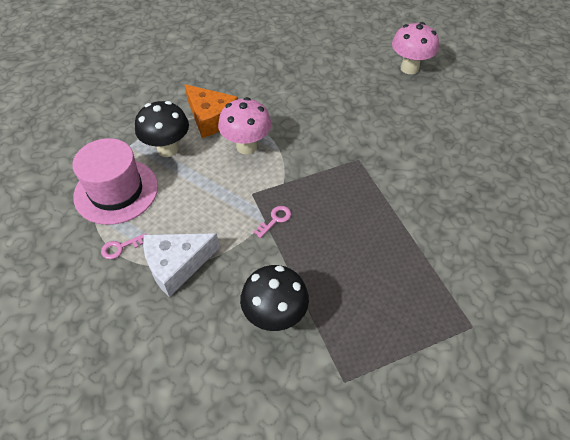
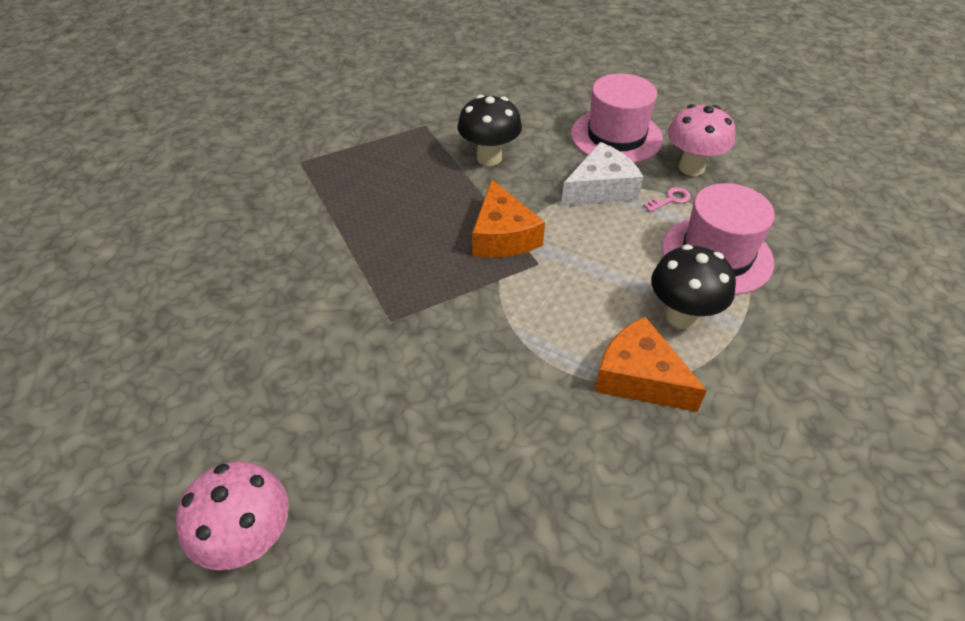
camera: 175 degrees right, 5 degrees down
(130, 341) = (616, 136): none -> pink hat
(246, 146) = (563, 329): pink mushroom -> pink mushroom (691, 167)
(275, 220) = (502, 236): pink key -> orange cheese

